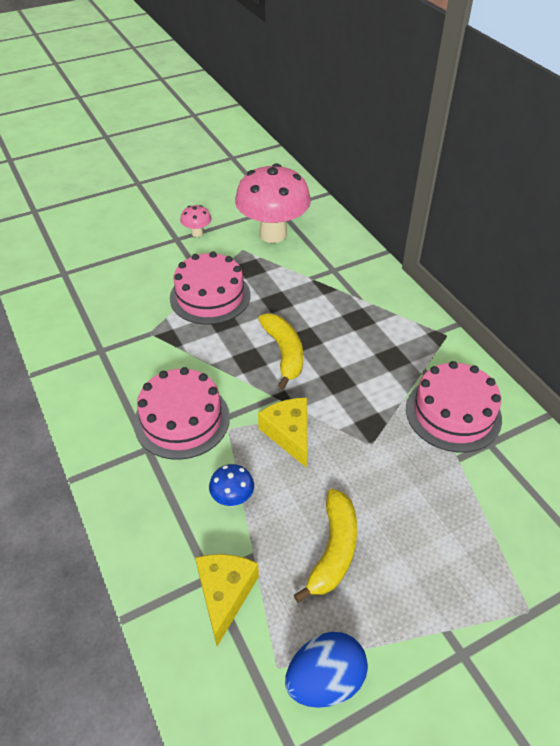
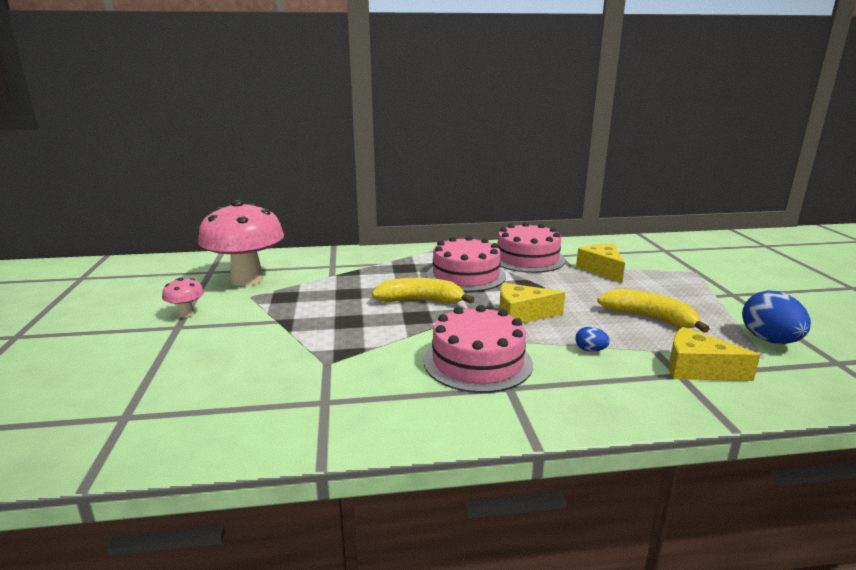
camera: 70 degrees left, 25 degrees down
(210, 296) = (303, 322): pink cake -> pink cake (466, 275)
(232, 499) = (590, 350): blue mushroom -> blue egg
(462, 493) = (601, 270): none -> yellow cheese

